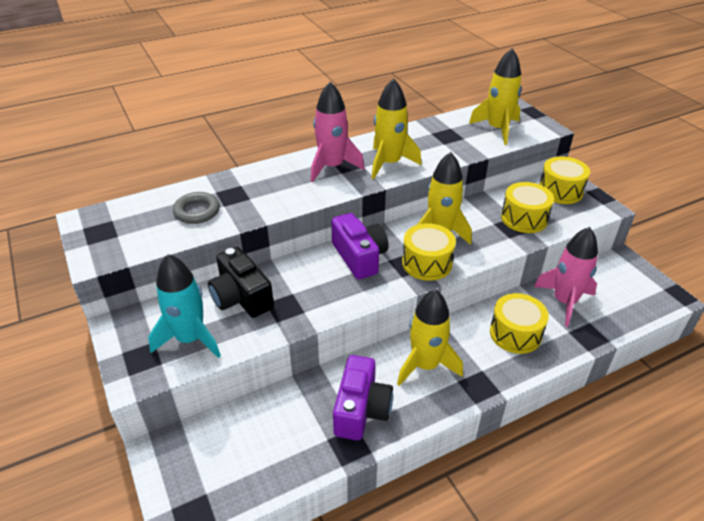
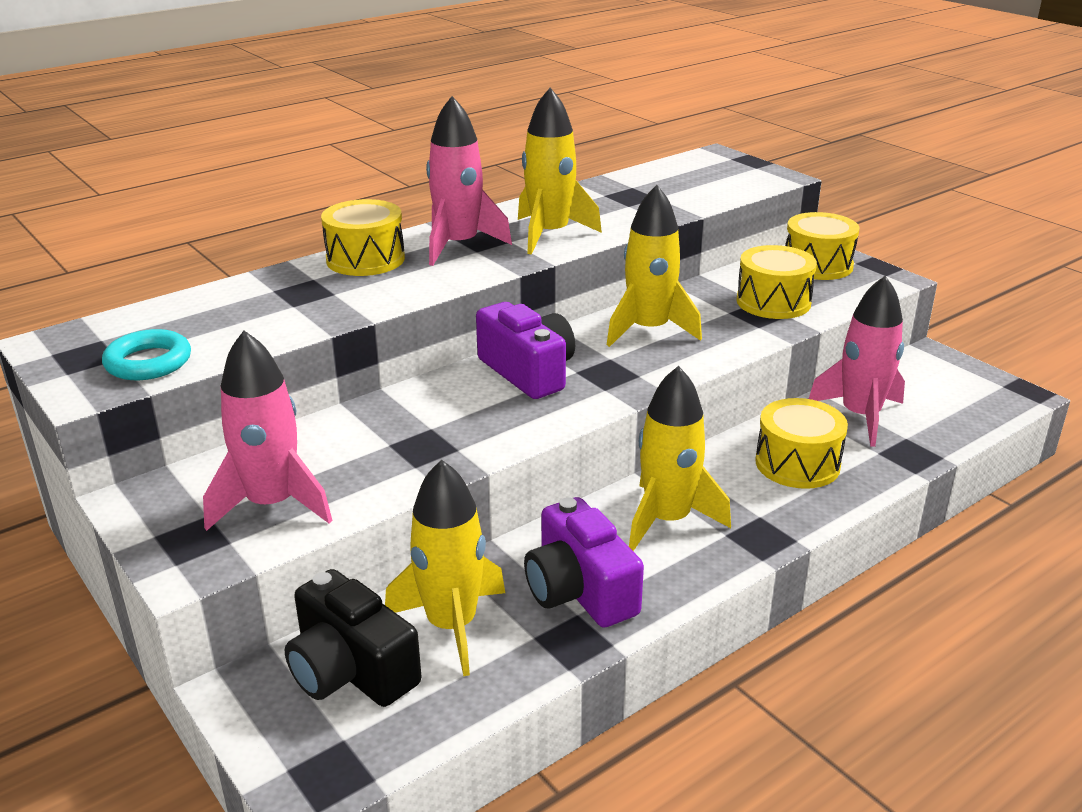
camera: 10 degrees left, 10 degrees down
(133, 241) = (148, 362): none -> turquoise ring
(190, 339) = (272, 504): turquoise rocket -> pink rocket
(197, 211) = (249, 316): grey ring -> none
(241, 297) = (345, 442): black camera -> black camera (350, 670)
(361, 409) = (579, 590): purple camera -> purple camera turned 150 degrees clockwise
(427, 263) = (639, 369): yellow drum -> yellow drum (365, 259)
(497, 129) = (705, 183): yellow rocket -> yellow rocket (452, 625)

